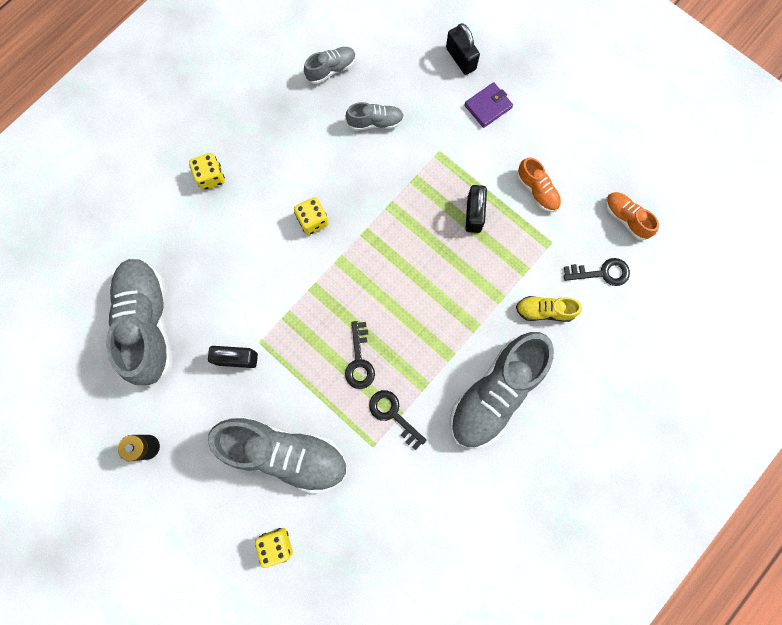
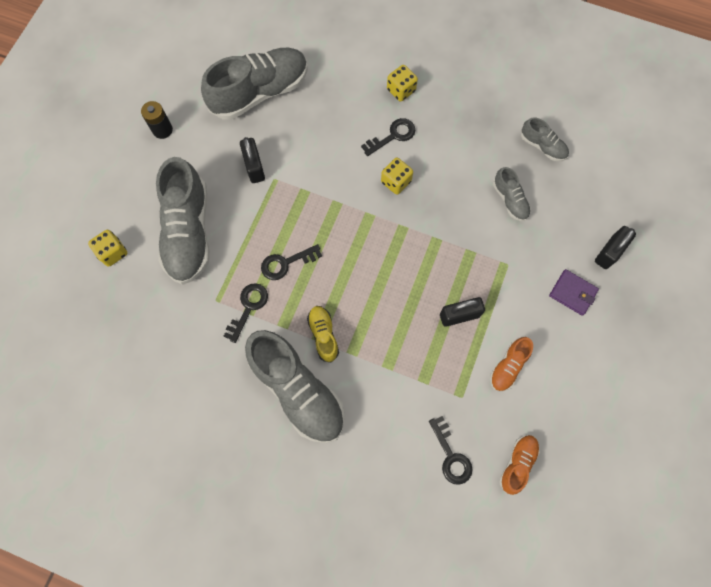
camera: 70 degrees right, 5 degrees down
(260, 205) = (392, 136): none -> black key
(495, 393) = (298, 390): grey shoe -> grey shoe turned 150 degrees counterclockwise
(544, 311) = (391, 411): yellow shoe -> yellow shoe (323, 335)

